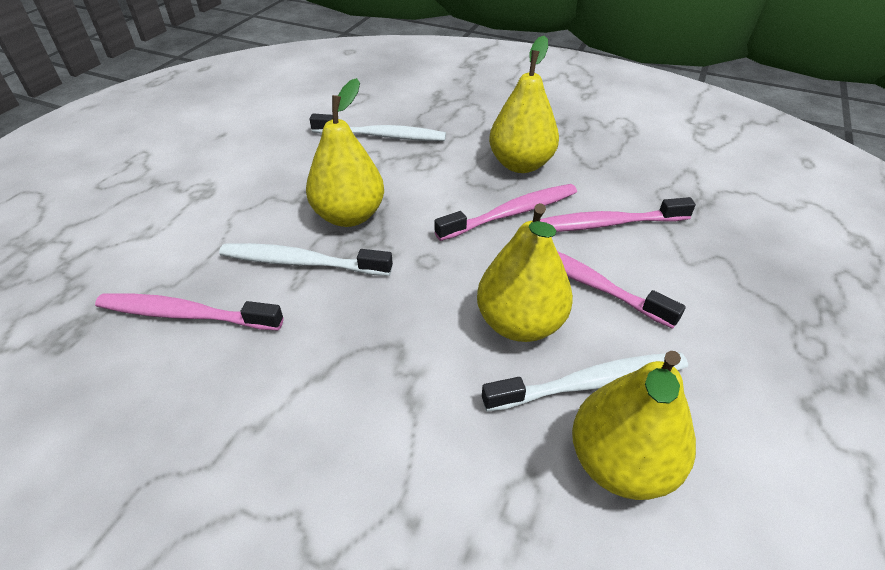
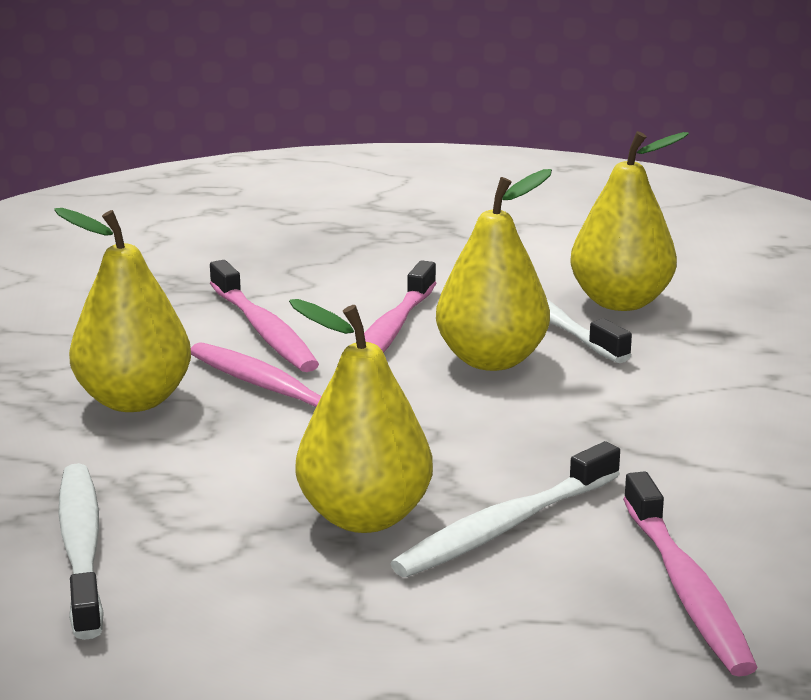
camera: 110 degrees left, 20 degrees down
(301, 262) = (505, 526): white toothbrush -> white toothbrush turned 60 degrees clockwise

